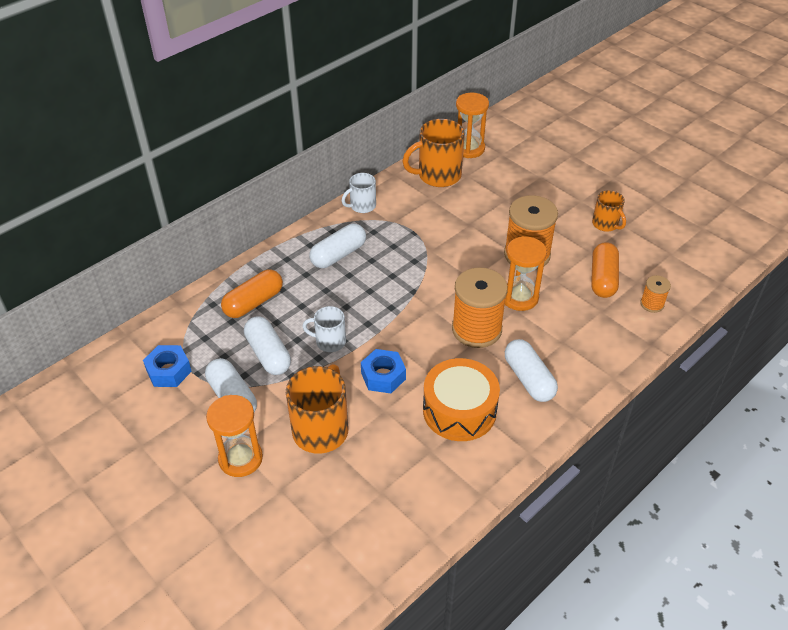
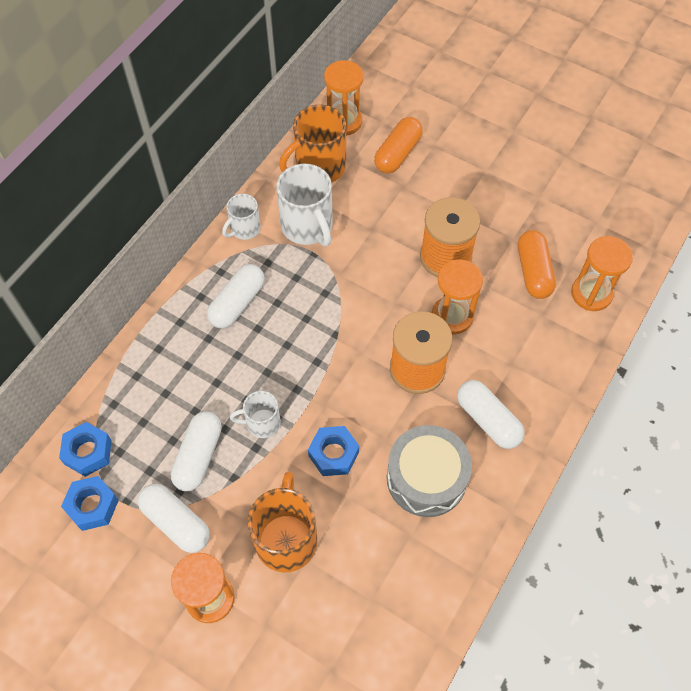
camera: 15 degrees left, 15 degrees up
(179, 333) = (88, 452): none -> blue nut
(254, 302) = (160, 391): orange capsule -> orange capsule (398, 154)
(268, 354) = (198, 456): white capsule -> white capsule turned 60 degrees clockwise
(415, 213) = (307, 226): none -> white mug
(459, 410) = (426, 478): orange drum -> grey drum
(606, 224) = (519, 197): orange mug -> none
(652, 304) = (591, 294): orange spool -> orange hourglass

